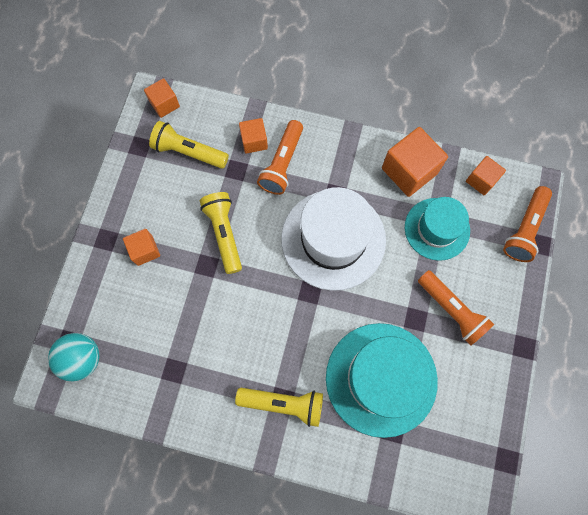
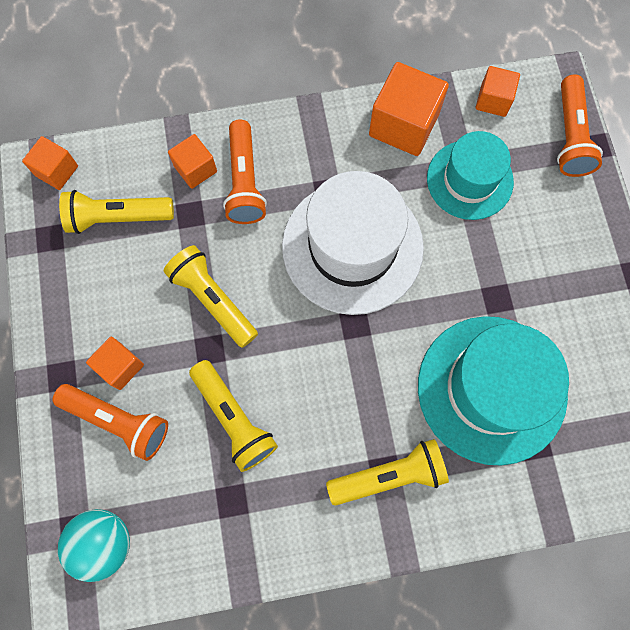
camera: 25 degrees left, 0 degrees up
(200, 318) = (234, 419): none -> yellow flashlight
(451, 310) = (534, 269): orange flashlight -> orange flashlight (118, 421)

